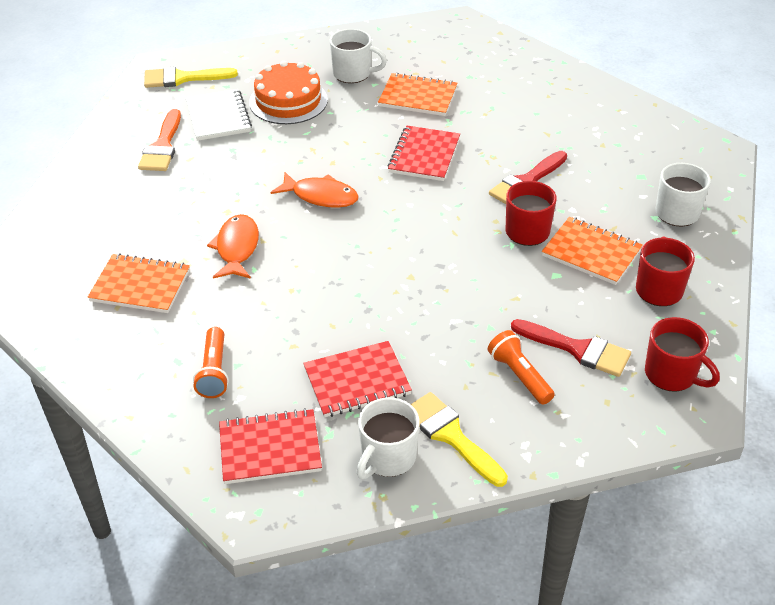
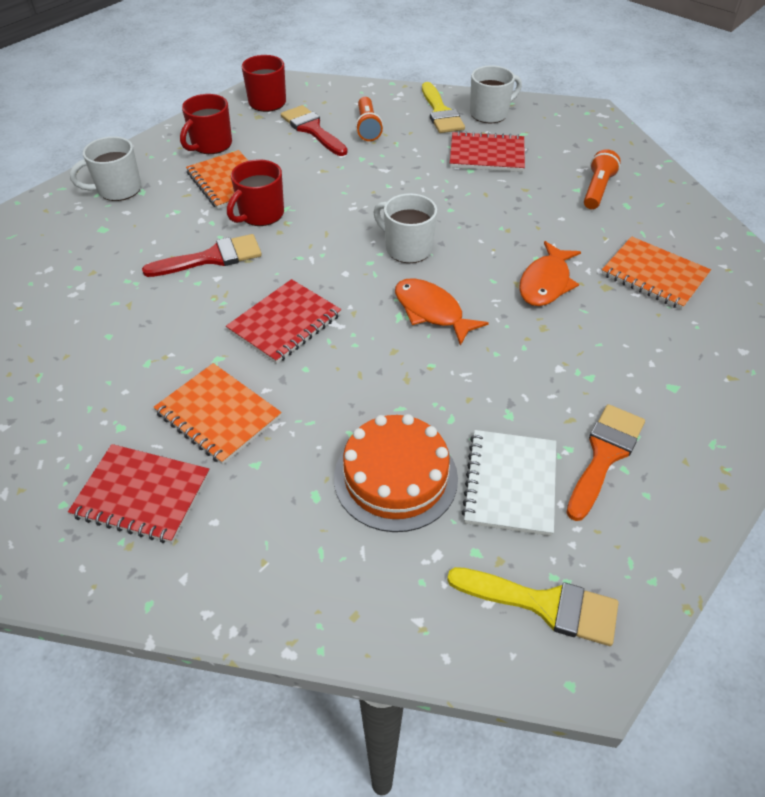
camera: 155 degrees left, 5 degrees up
(270, 448) = (568, 137): red notebook -> red notebook (142, 495)
(353, 74) = (269, 499): white mug -> white mug (407, 248)

